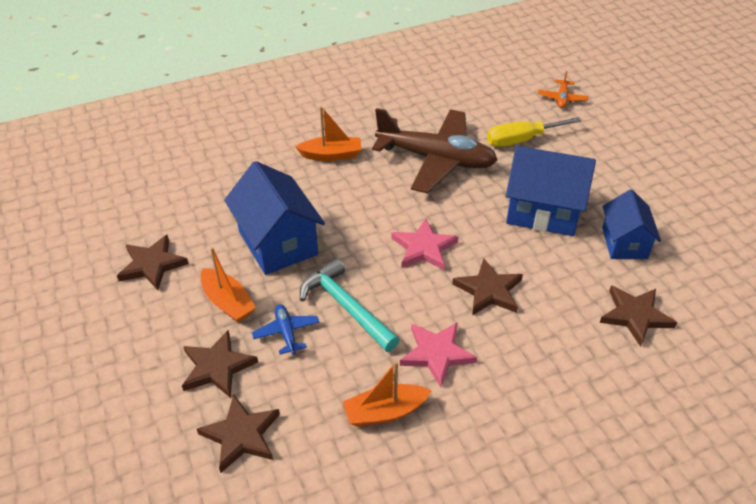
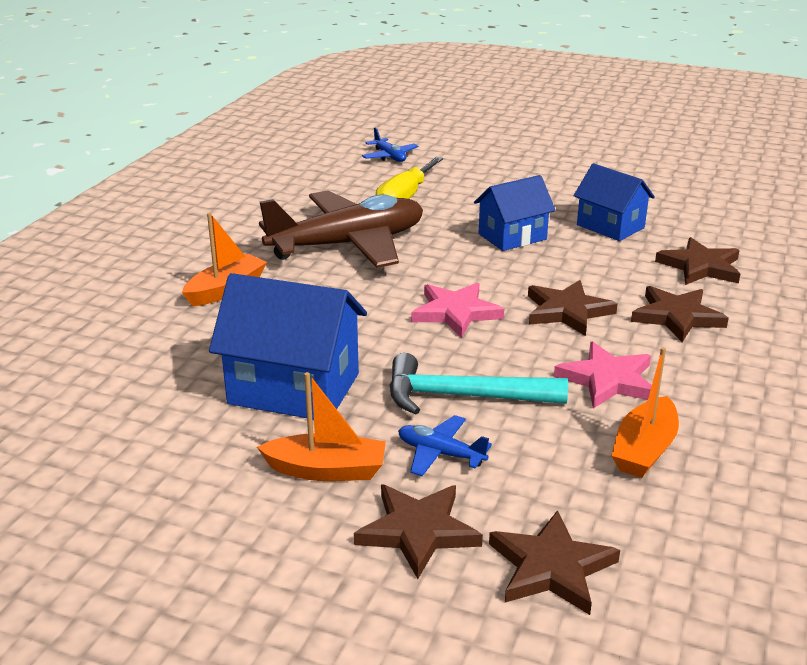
camera: 45 degrees left, 15 degrees down
(152, 264) = (161, 496): brown star -> brown star (676, 317)
(543, 211) = (512, 237): blue house -> blue house, size x0.64
(562, 98) = (389, 156): orange plane -> blue plane

